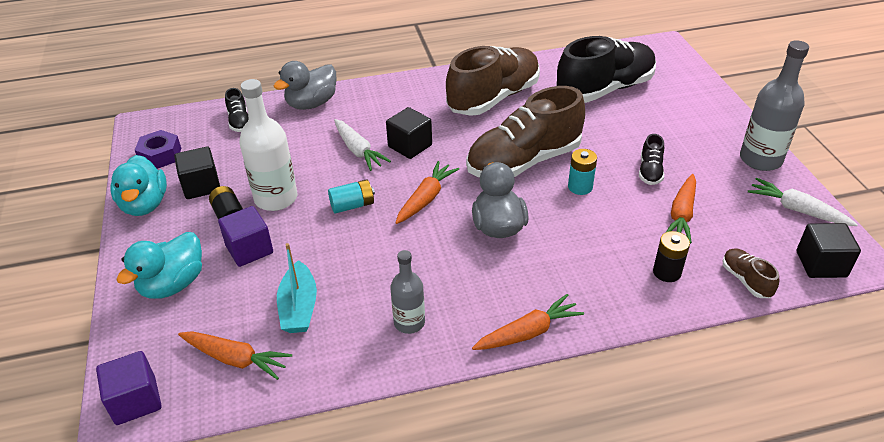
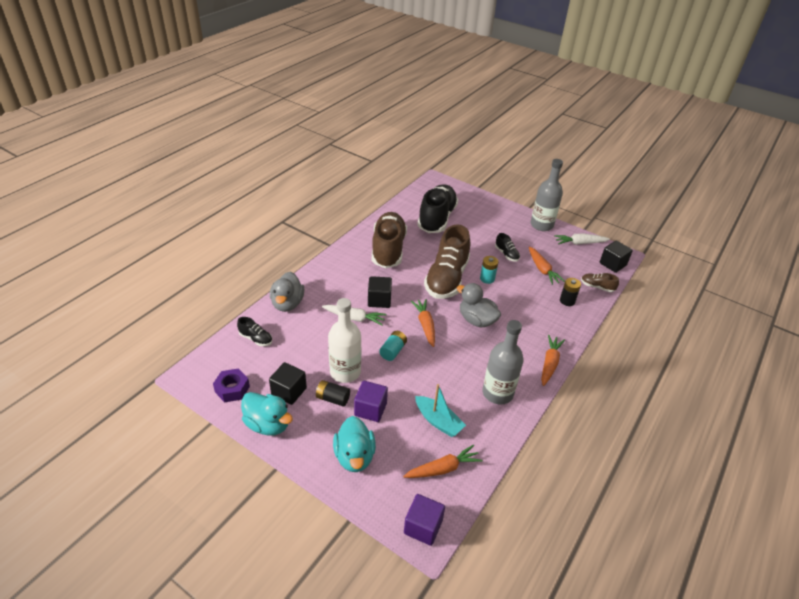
camera: 45 degrees left, 0 degrees up
(409, 322) = (497, 393): grey bottle -> grey bottle, size x1.64

